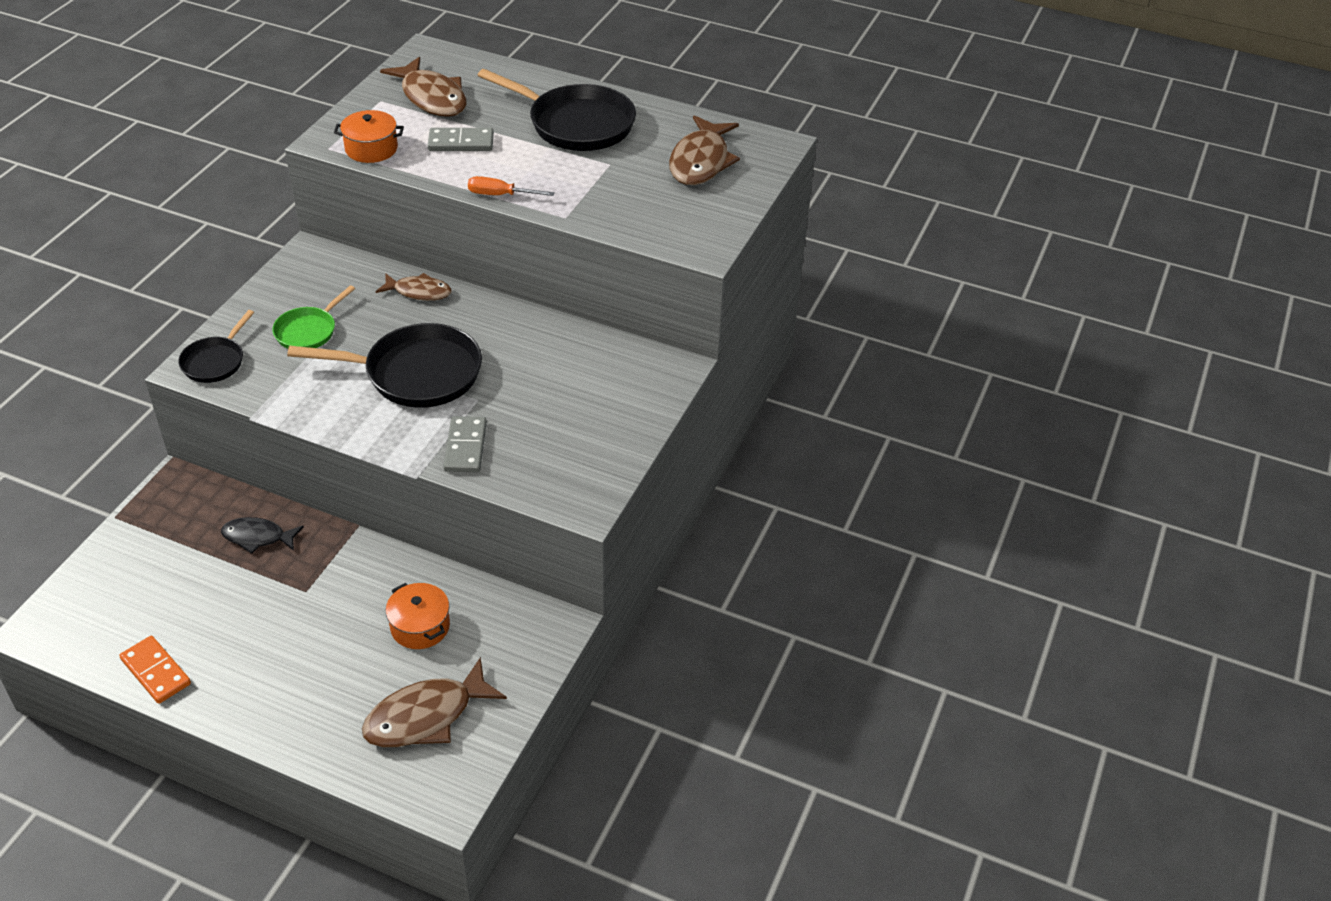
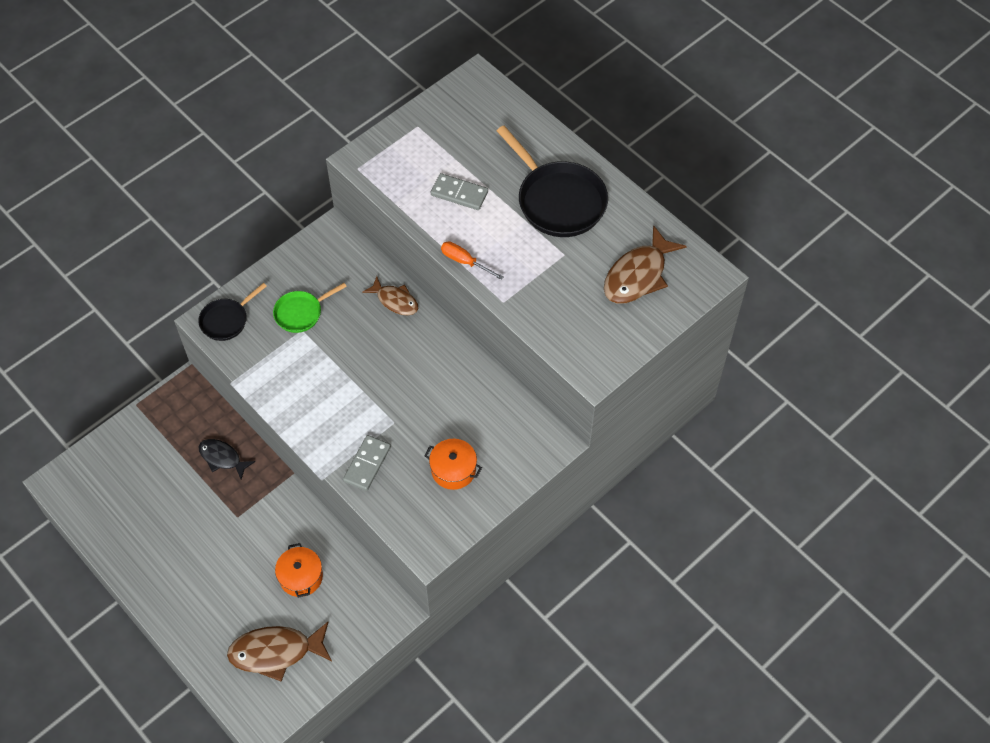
camera: 25 degrees right, 15 degrees up
(155, 672) = (119, 546): orange domino -> none
(371, 149) = (389, 179): orange pot -> orange pot (453, 470)
(415, 373) = (360, 381): black pan -> none
(432, 97) = (458, 135): brown fish -> none

